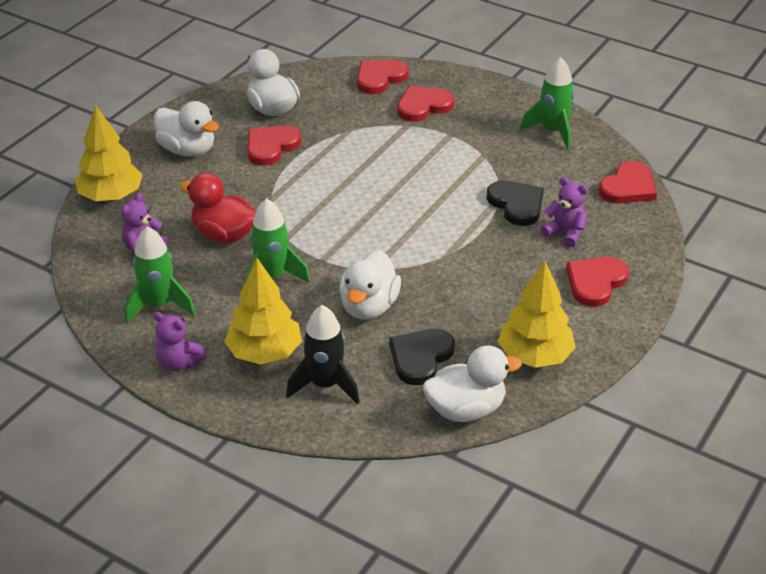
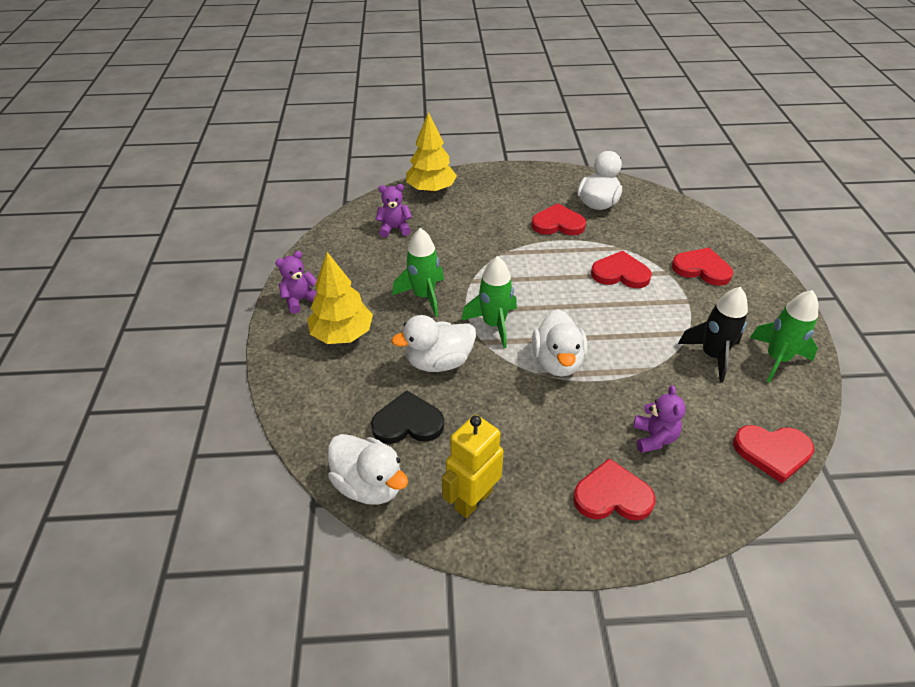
camera: 55 degrees right, 5 degrees up
(159, 305) = (348, 262): green rocket -> green rocket (494, 324)
(179, 363) = (300, 300): purple teddy bear -> purple teddy bear turned 60 degrees clockwise
(187, 150) = (510, 193): white duck -> white duck (557, 361)
(224, 234) = (444, 252): red duck -> none
(325, 385) = (333, 383): black rocket -> black rocket (712, 355)
(380, 78) = (701, 231): red heart -> red heart (620, 273)
(516, 204) = (653, 385): black heart -> none
(535, 356) = (473, 500): yellow tree -> yellow robot

